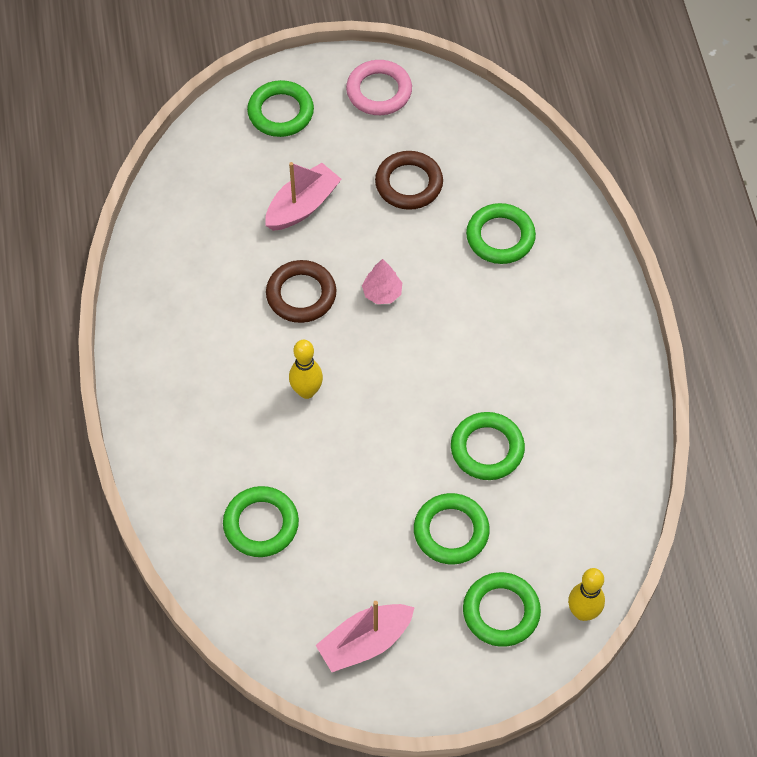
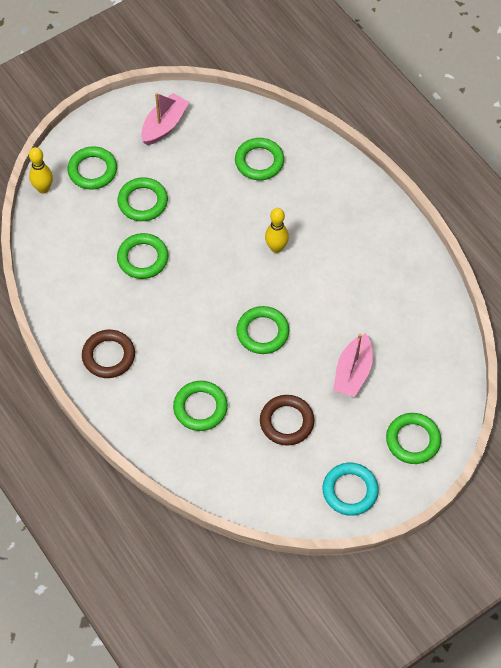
camera: 155 degrees right, 0 degrees up
(301, 295) = (316, 308): brown ring -> brown ring (108, 356)
(379, 91) = (350, 491): pink ring -> turquoise ring
(382, 293) = (262, 332): pink tree -> green ring

